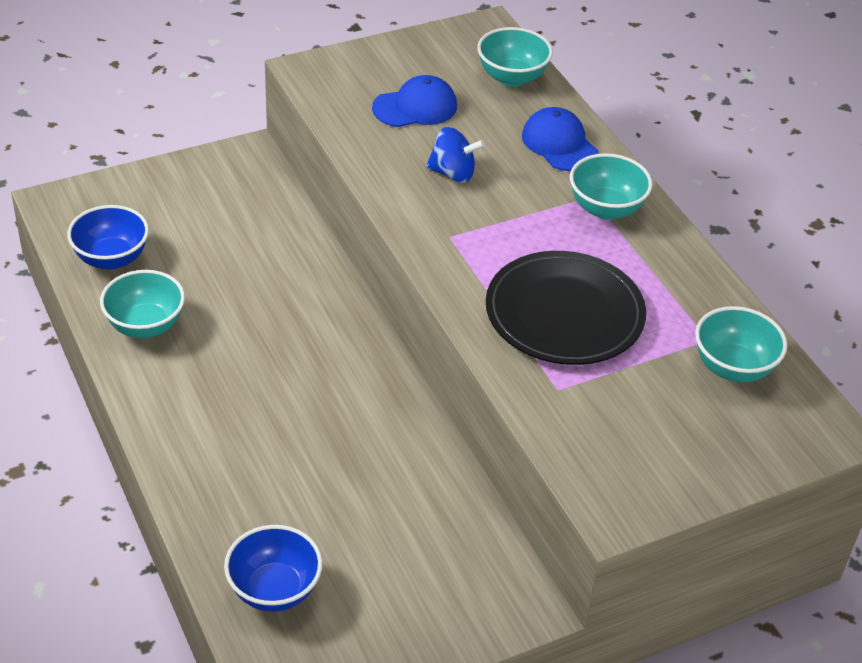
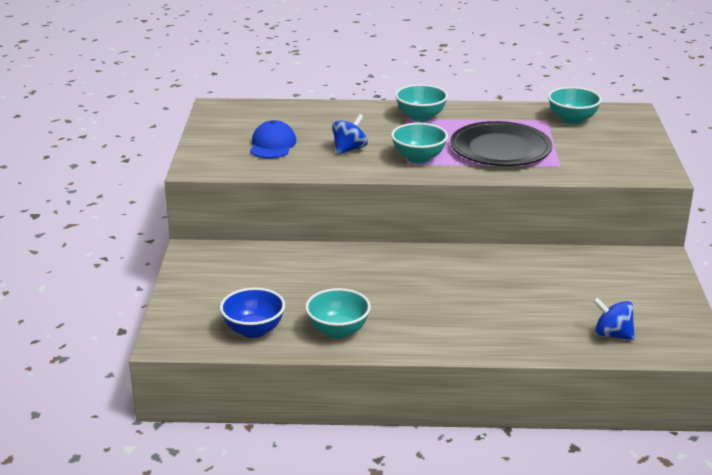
camera: 60 degrees left, 15 degrees down
(274, 590) = (612, 335): blue bowl -> blue spinning top
(512, 77) = (274, 111): turquoise bowl -> turquoise bowl (418, 158)
(559, 144) = (351, 114): blue cap -> none

